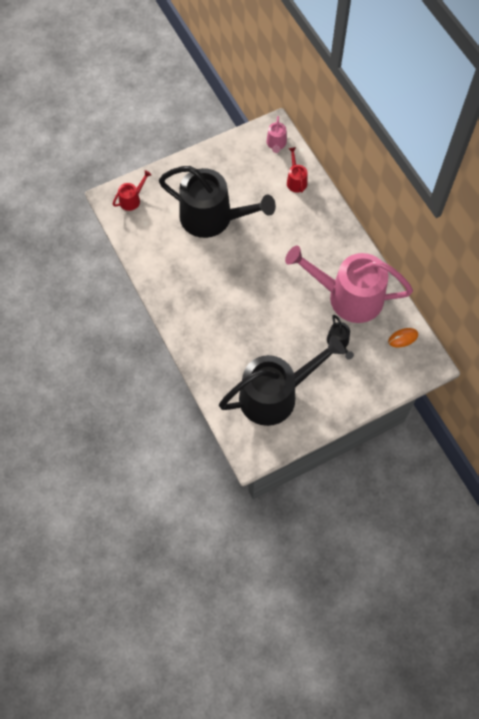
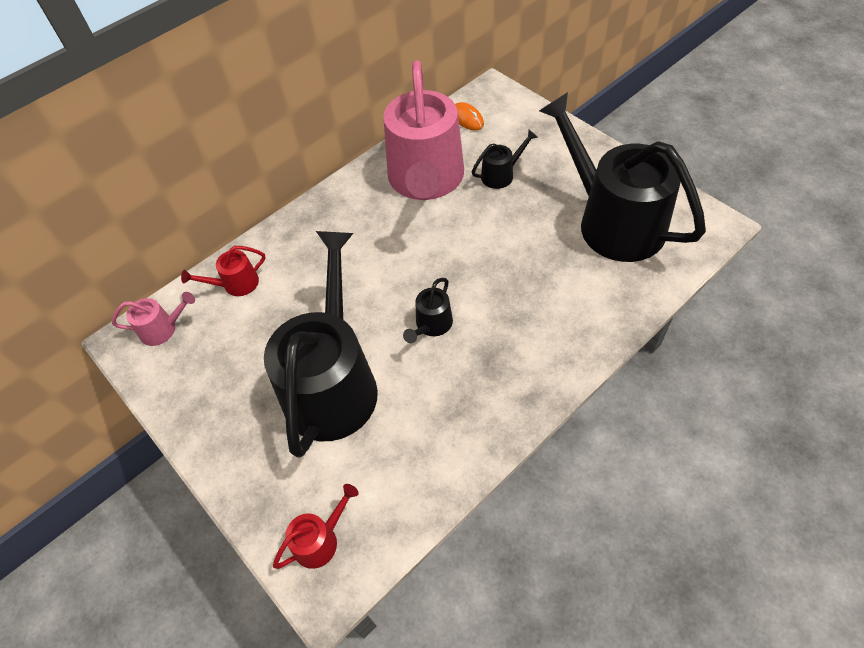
camera: 100 degrees left, 10 degrees down
(132, 199) = (320, 540): red watering can -> red watering can turned 105 degrees clockwise
(232, 272) = (431, 325): none -> black watering can

